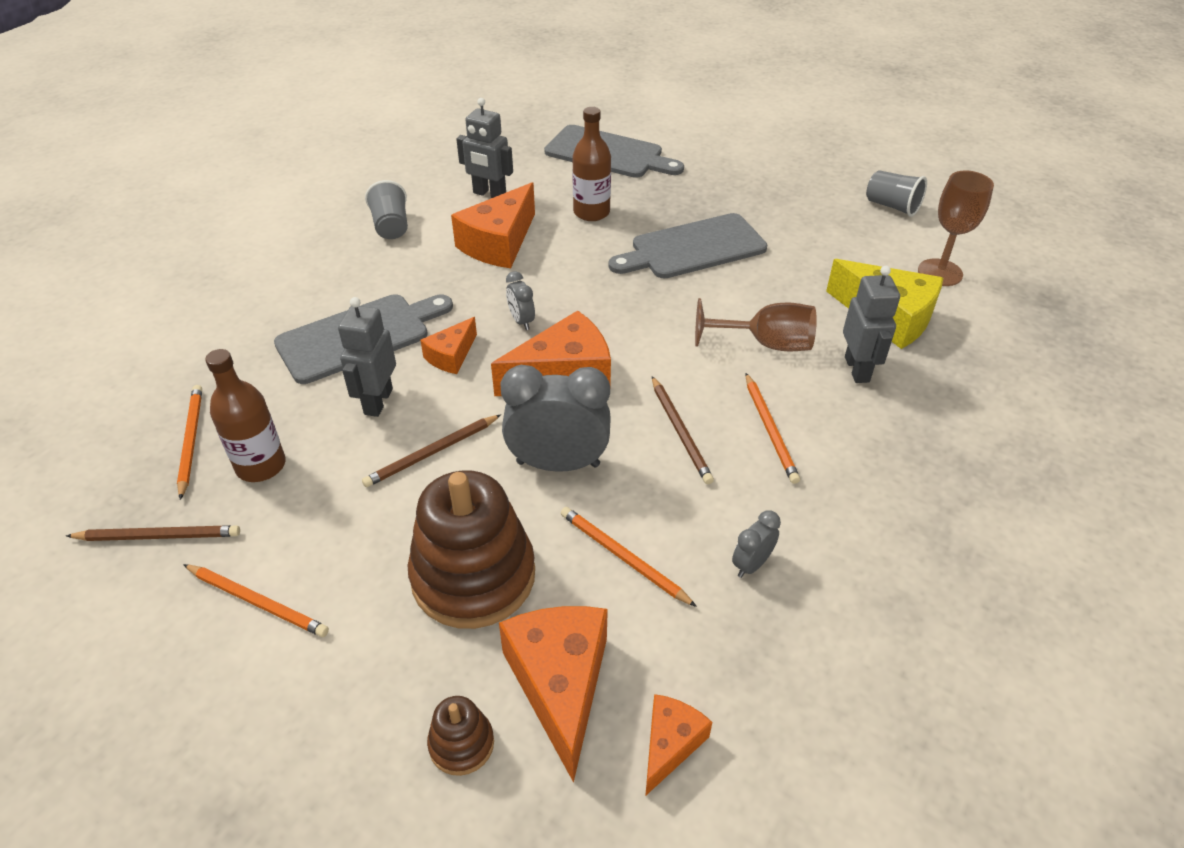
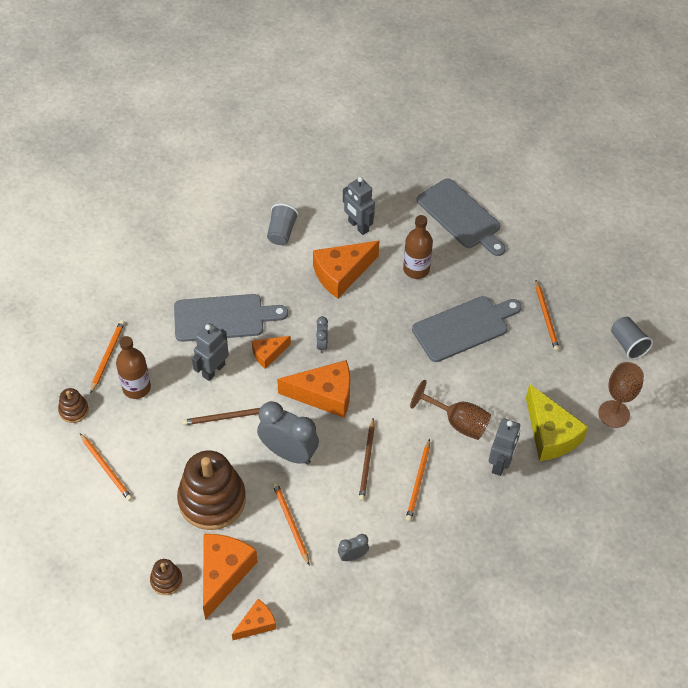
camera: 25 degrees right, 10 degrees up
(159, 536) = (74, 410): brown pencil -> brown stacking toy
(693, 248) = (463, 327): grey cutting board -> grey cutting board turned 150 degrees clockwise
(781, 210) = (546, 317): none -> orange pencil

